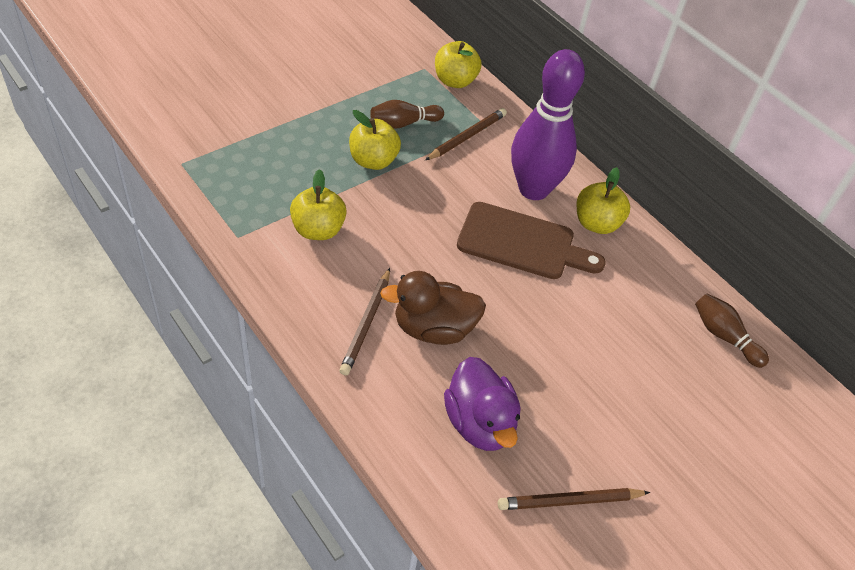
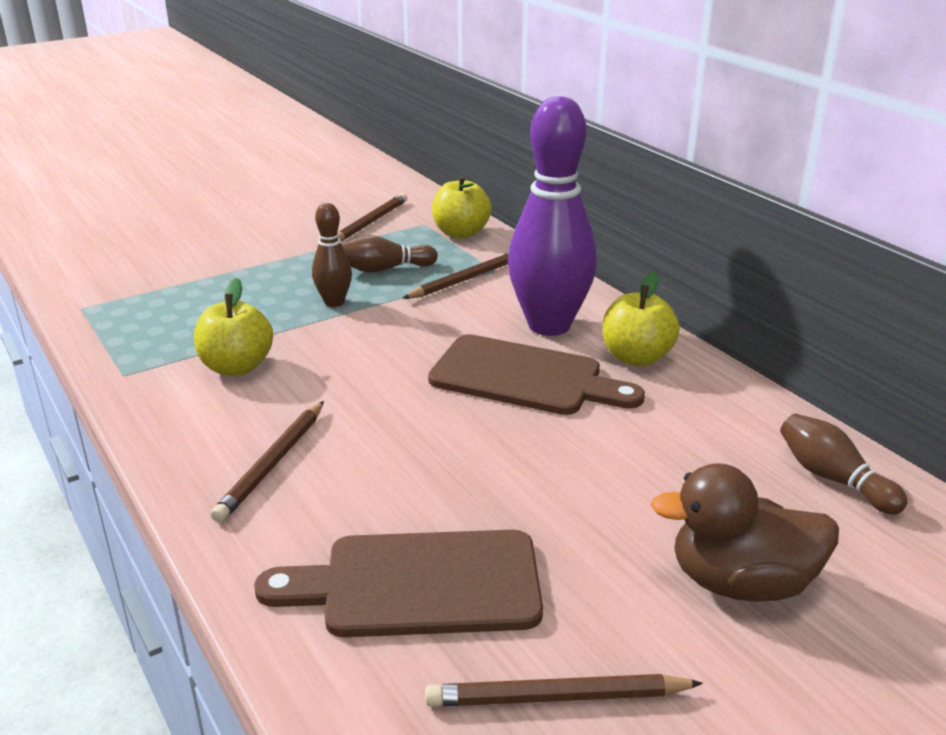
camera: 10 degrees right, 20 degrees down
(373, 161) = (334, 302): yellow apple -> brown bowling pin
(381, 65) = (370, 222): none -> brown pencil
(433, 329) = (372, 469): brown duck -> brown duck (741, 583)
(479, 423) = (419, 584): purple duck -> brown cutting board

